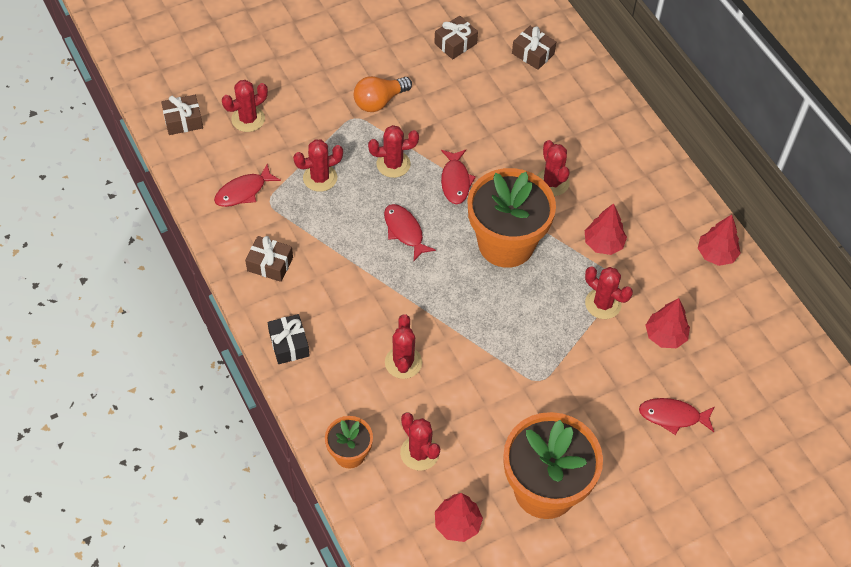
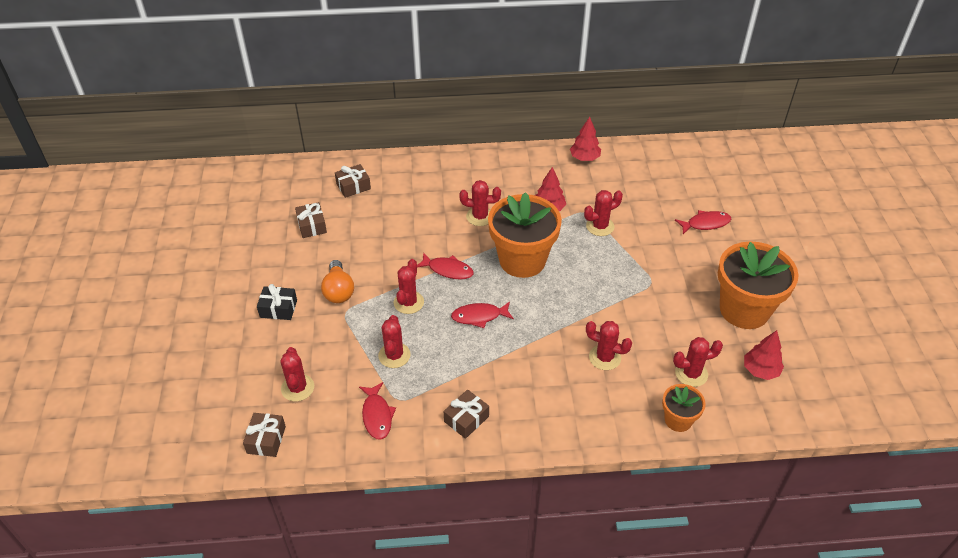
camera: 65 degrees left, 10 degrees down
(289, 344) = (555, 430): black gift -> black gift (278, 308)
(665, 336) = (639, 205): red tree -> none
(673, 416) = (705, 223): red fish -> red fish turned 135 degrees counterclockwise

